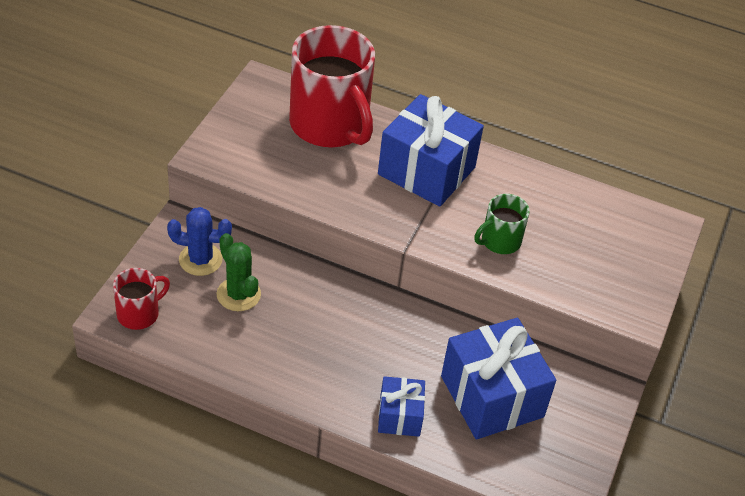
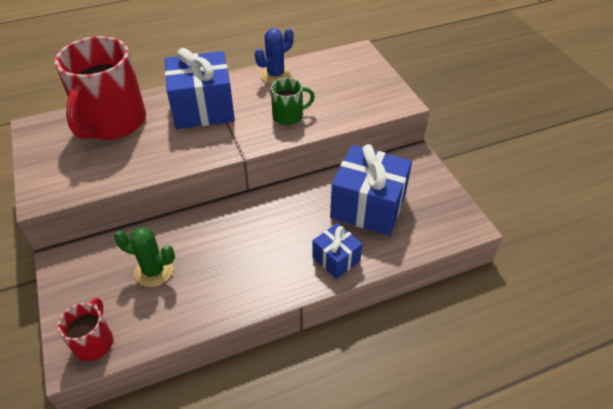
camera: 40 degrees left, 0 degrees up
(200, 259) = (101, 270): blue cactus -> blue cactus (275, 75)
(330, 125) = (112, 122): red mug -> red mug turned 90 degrees clockwise
(499, 241) = (289, 116): green mug -> green mug turned 120 degrees counterclockwise

